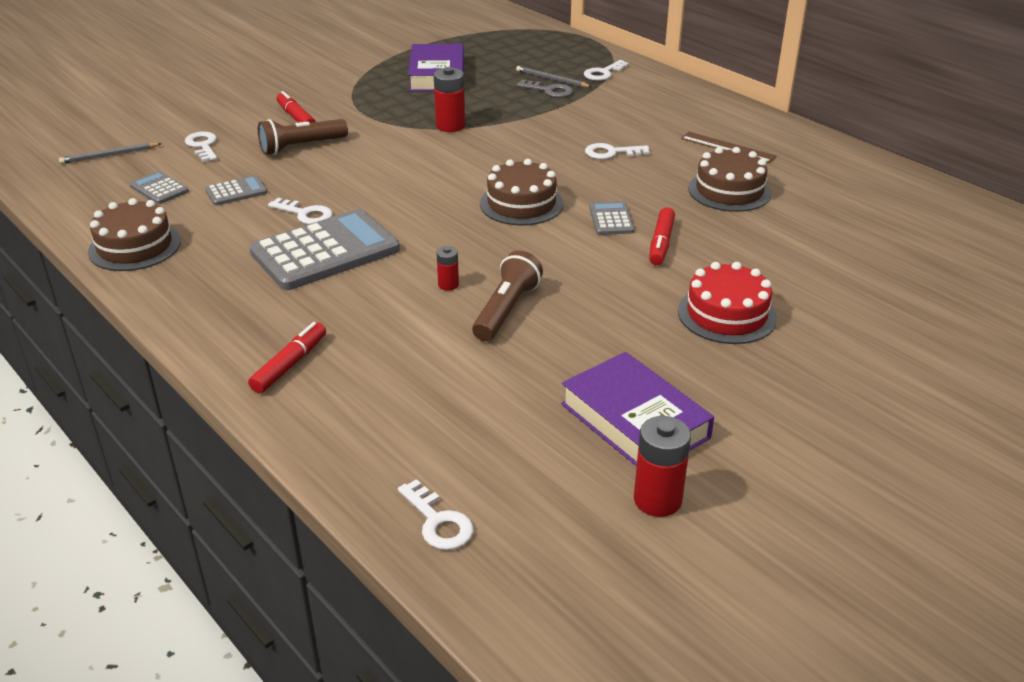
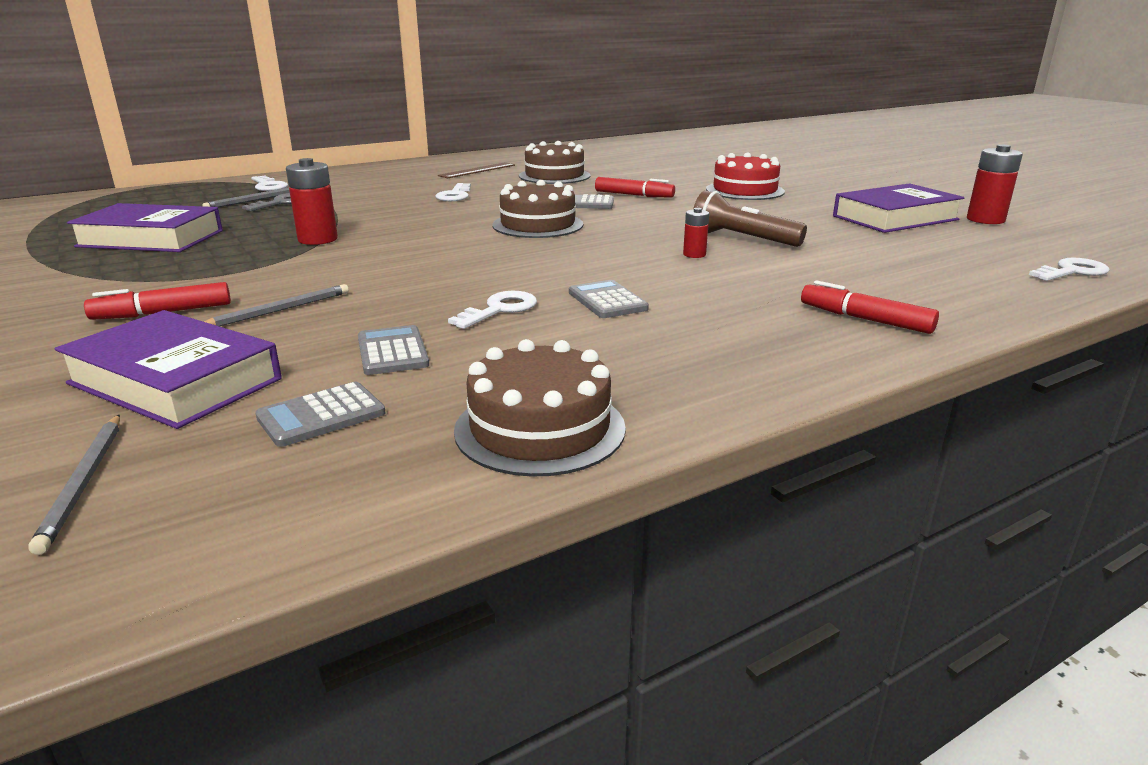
camera: 80 degrees left, 10 degrees down
(203, 146) = (175, 381): white key -> purple book
(301, 147) = (279, 310): brown flashlight -> grey pencil
(325, 251) = (607, 301): grey calculator -> grey calculator, size x0.46

